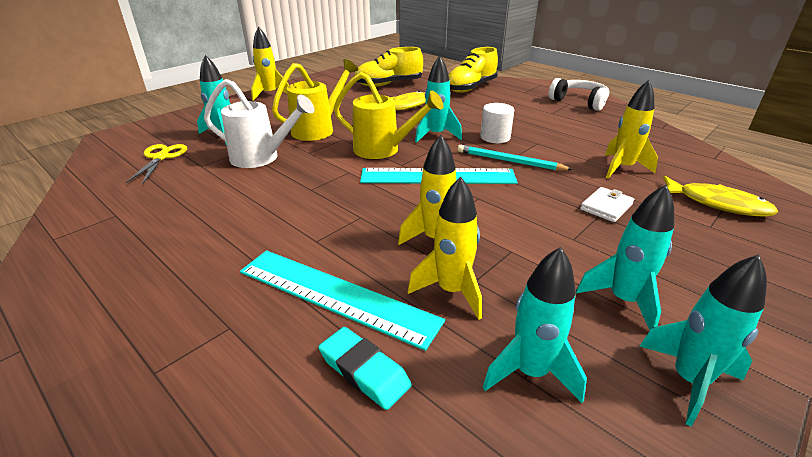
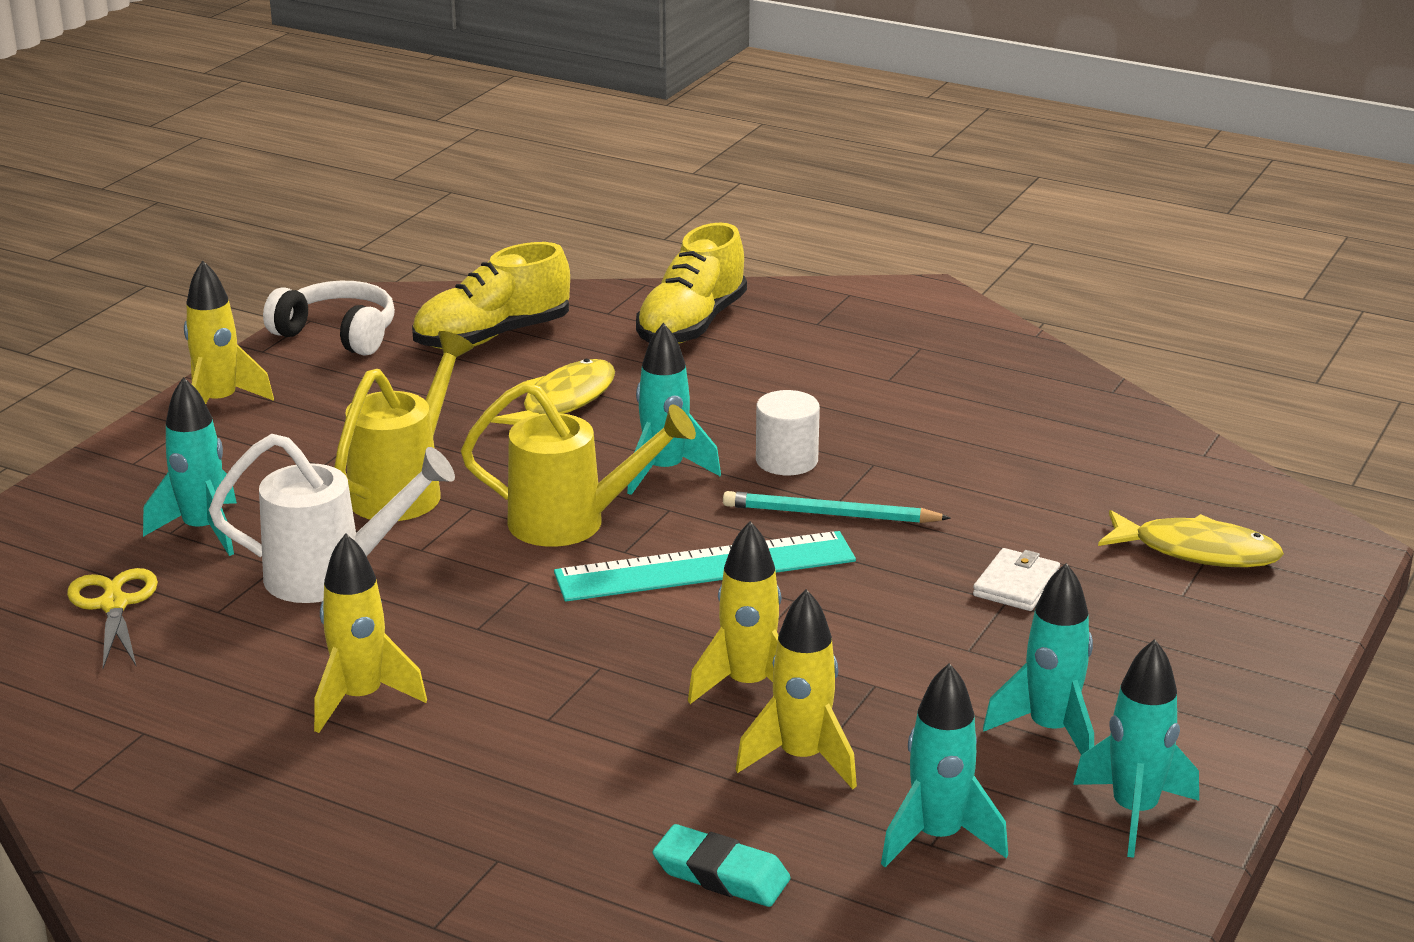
camera: 15 degrees left, 5 degrees down
(336, 295) = (630, 793): turquoise ruler -> none
(579, 102) = (941, 340): white headphones -> white headphones (338, 334)
(622, 168) = (1039, 501): yellow rocket -> yellow rocket (361, 699)

